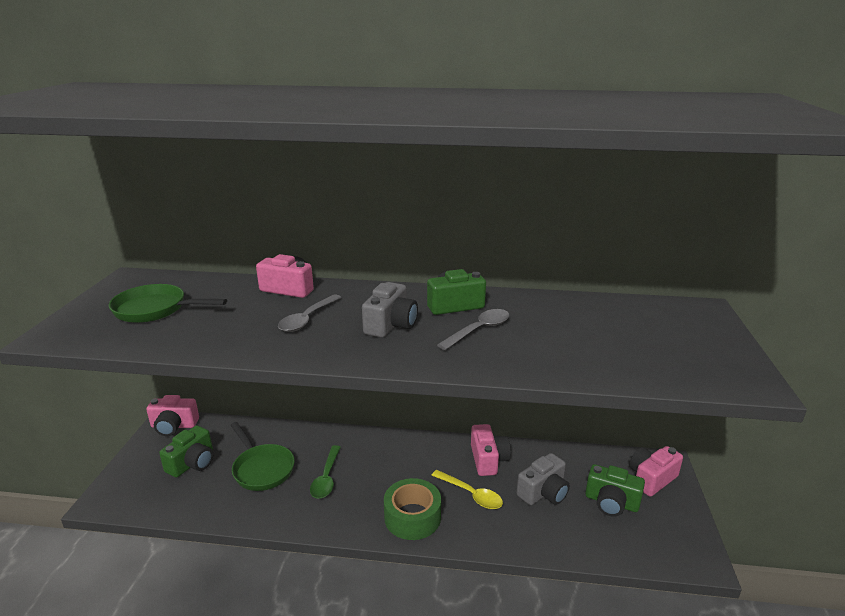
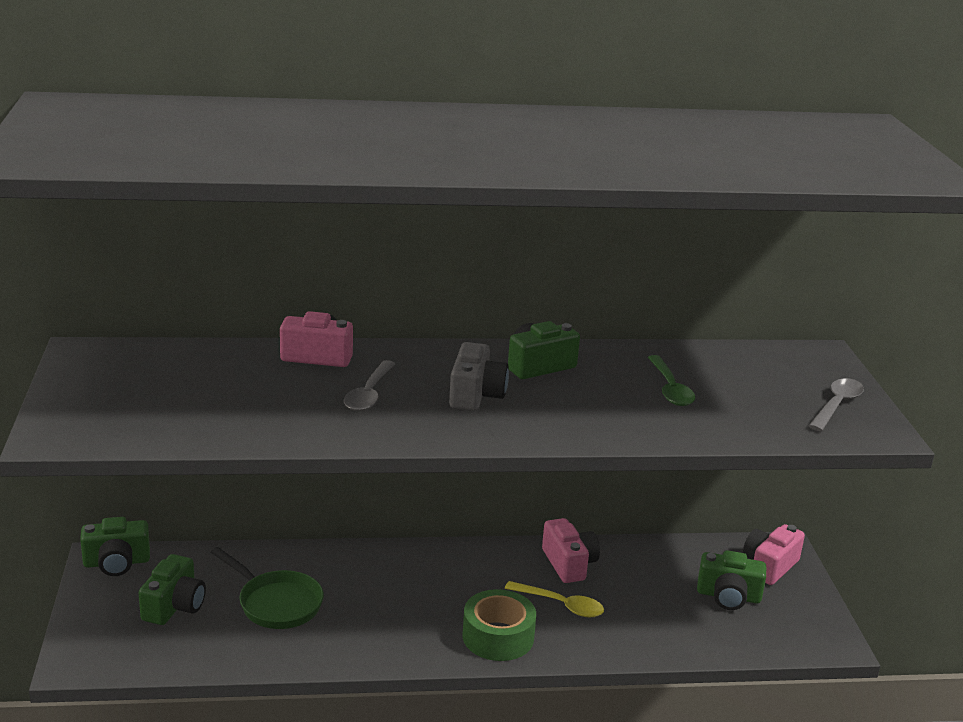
camera: 15 degrees left, 0 degrees up
(155, 310) = (161, 394): green pan -> none
(174, 426) = (116, 562): pink camera -> green camera
(326, 478) = (369, 605): green spoon -> green spoon (670, 389)
(479, 330) = (582, 395): grey spoon -> grey spoon (836, 405)
(543, 492) = (647, 594): grey camera -> none

